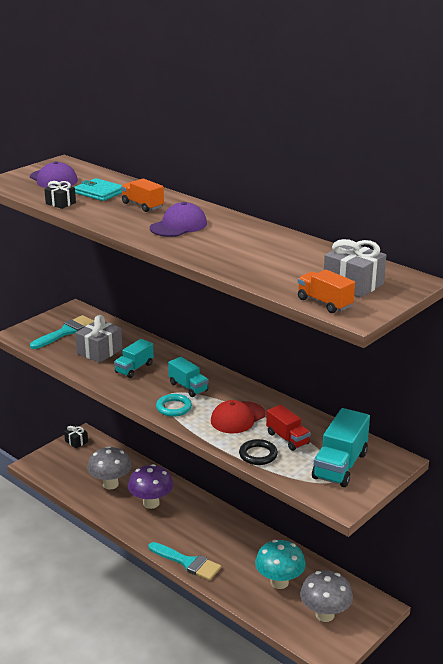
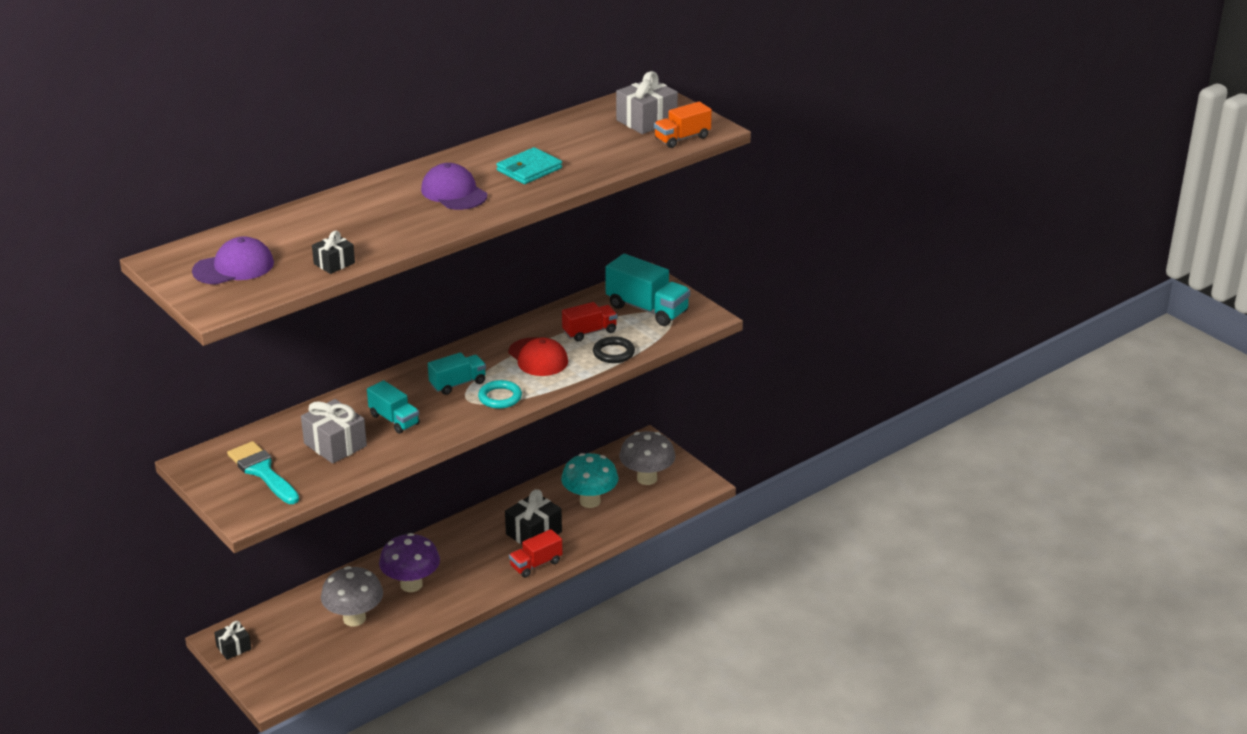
camera: 80 degrees left, 5 degrees up
(99, 192) = (309, 236): turquoise wallet -> turquoise wallet (529, 169)
(142, 205) = (374, 210): orange truck -> none
(187, 562) = (536, 564): turquoise brush -> red truck
(227, 555) = (534, 533): none -> black gift

